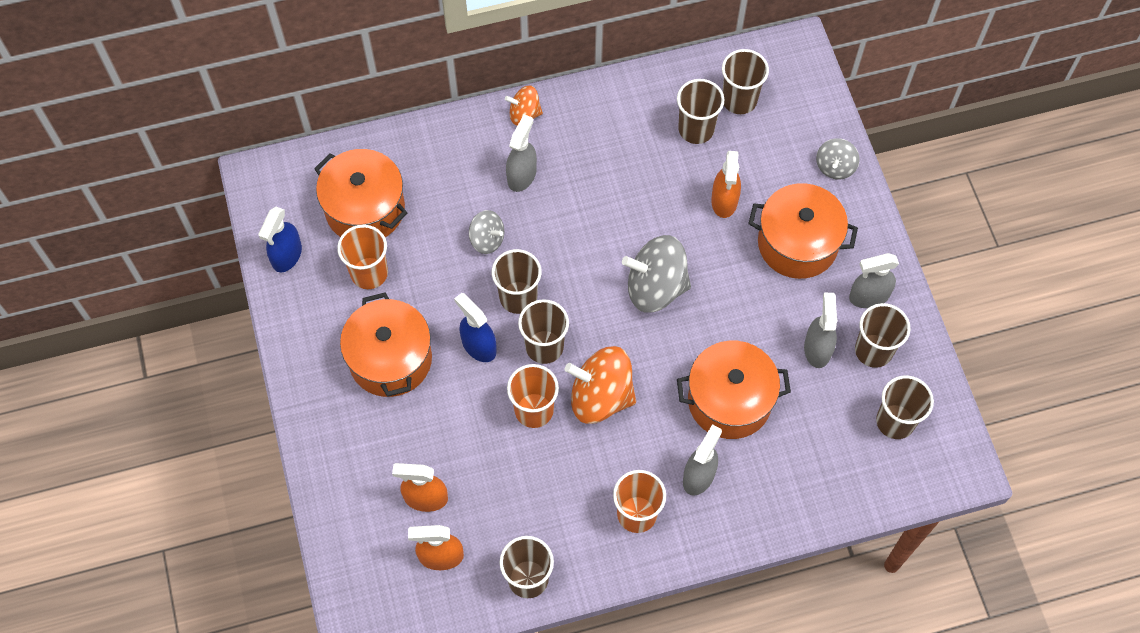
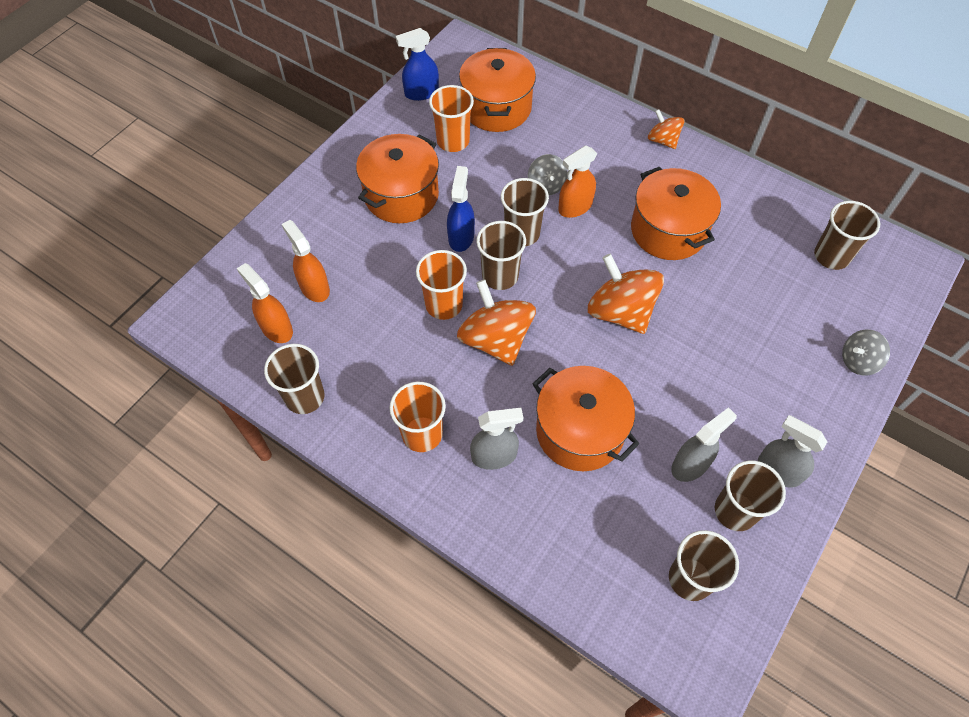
camera: 50 degrees right, 5 degrees down
(522, 175) = (616, 171): grey spray bottle -> none
(655, 287) = (620, 312): grey spinning top -> orange spinning top
(696, 129) = (774, 246): brown cup -> none
(724, 201) = (739, 306): orange spray bottle -> orange spray bottle (575, 207)
(797, 243) = (763, 382): orange pot -> orange pot (668, 230)

